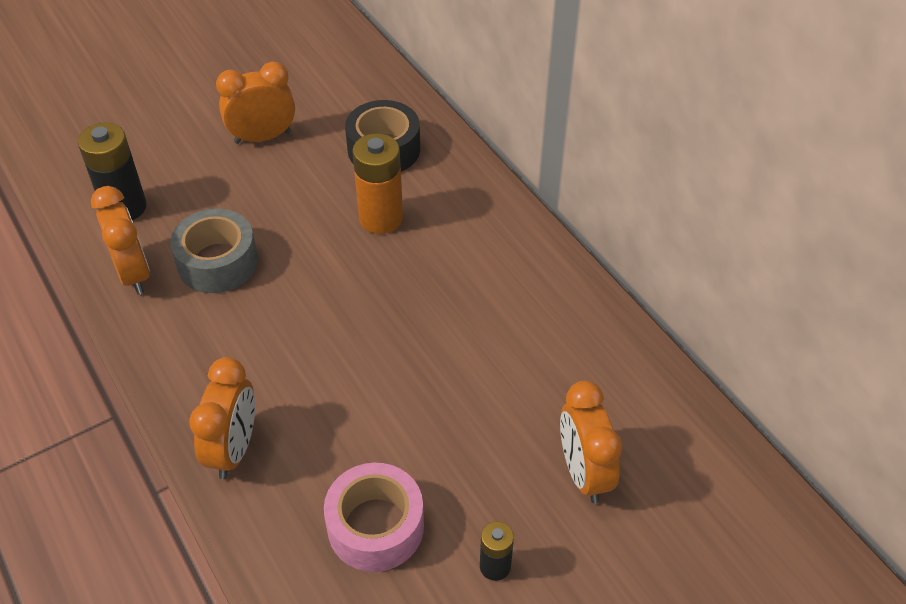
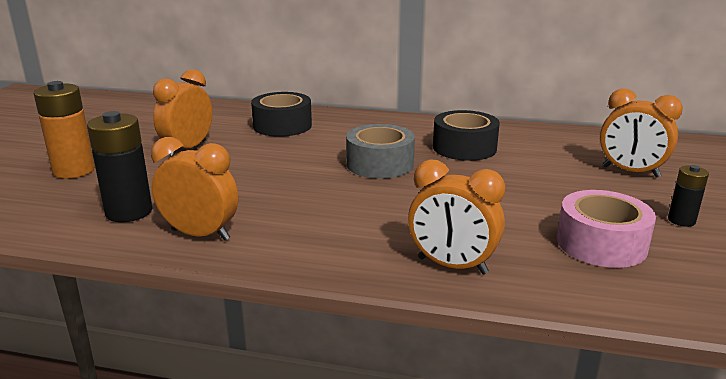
camera: 45 degrees left, 25 degrees down
(217, 262) = (260, 202): grey tape -> grey tape (380, 164)
(234, 449) = (452, 266): orange clock -> orange clock turned 150 degrees clockwise
(381, 218) = (334, 146): orange battery -> orange battery (74, 171)
(490, 309) = (464, 148): none -> black tape

